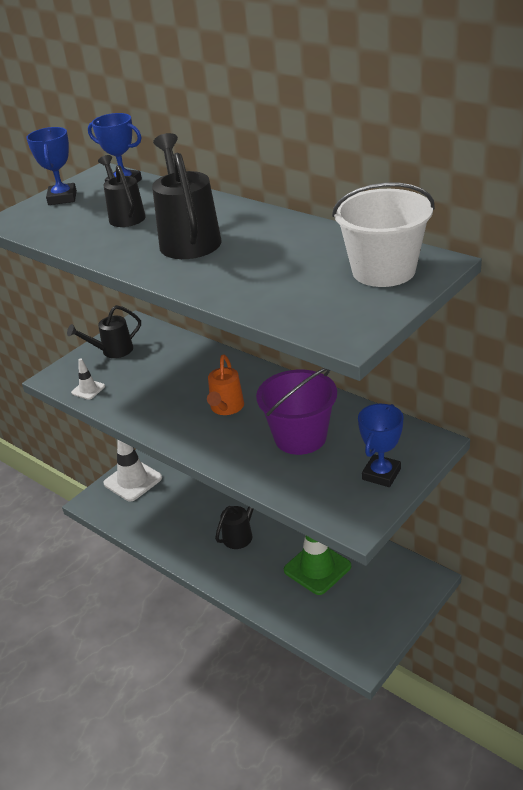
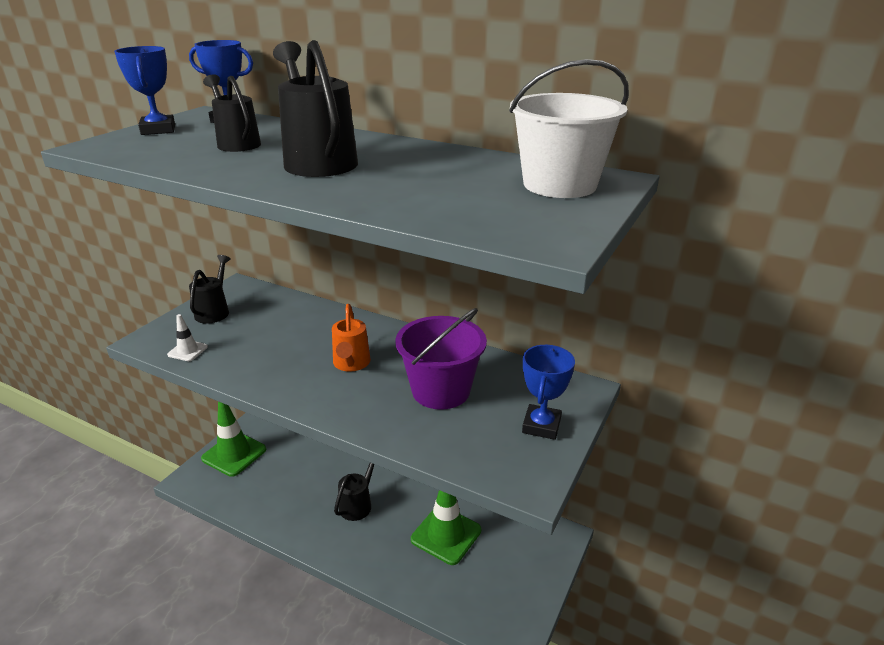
camera: 15 degrees left, 5 degrees down
(112, 351) = (214, 311): black watering can -> black watering can turned 135 degrees clockwise
(133, 481) = (234, 454): white traffic cone -> green traffic cone

